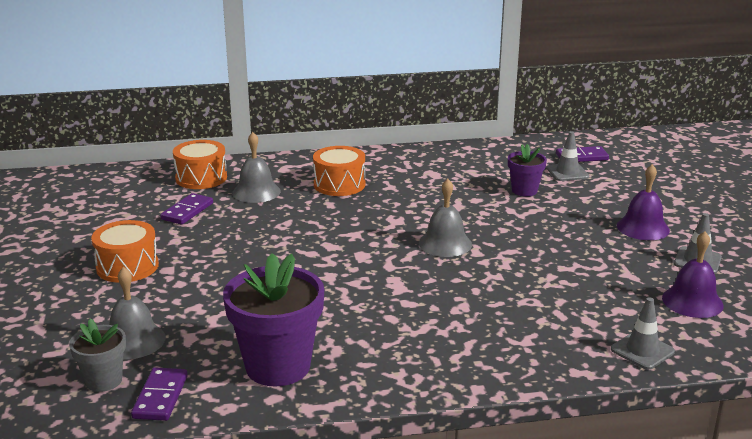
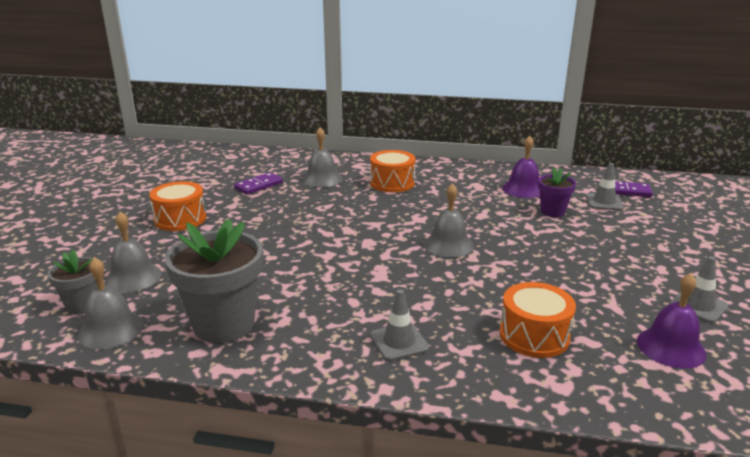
camera: 20 degrees right, 0 degrees up
(160, 397) = (111, 329): purple domino -> grey bell
(201, 178) = (289, 163): orange drum -> orange drum (534, 335)
(278, 366) = (224, 324): purple flower pot -> grey flower pot
(642, 351) = (584, 388): grey traffic cone -> grey traffic cone (399, 342)
(643, 228) = (654, 263): purple bell -> purple bell (523, 189)

